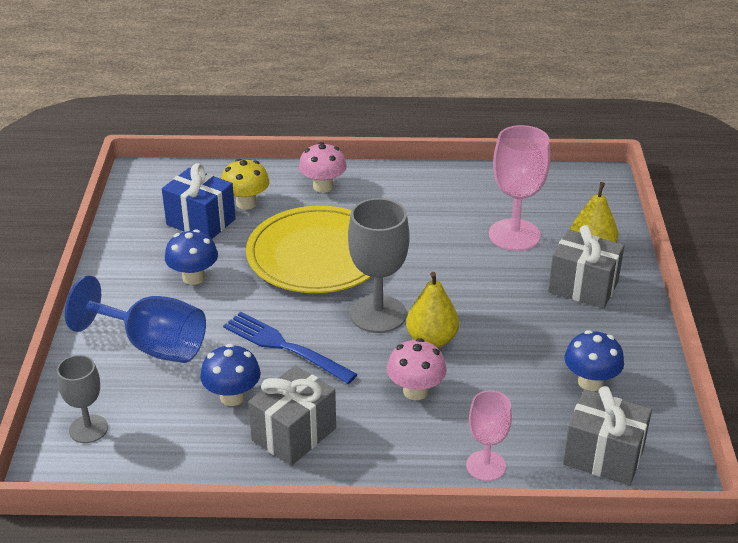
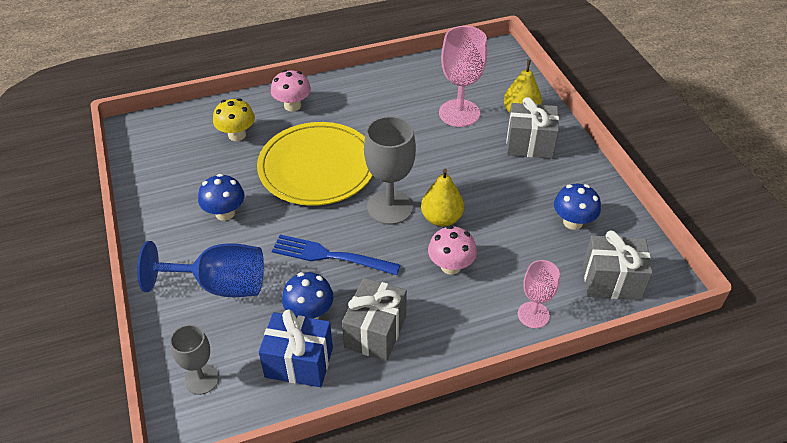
camera: 20 degrees left, 10 degrees up
(201, 222) = (207, 161): blue gift -> blue gift (299, 362)

